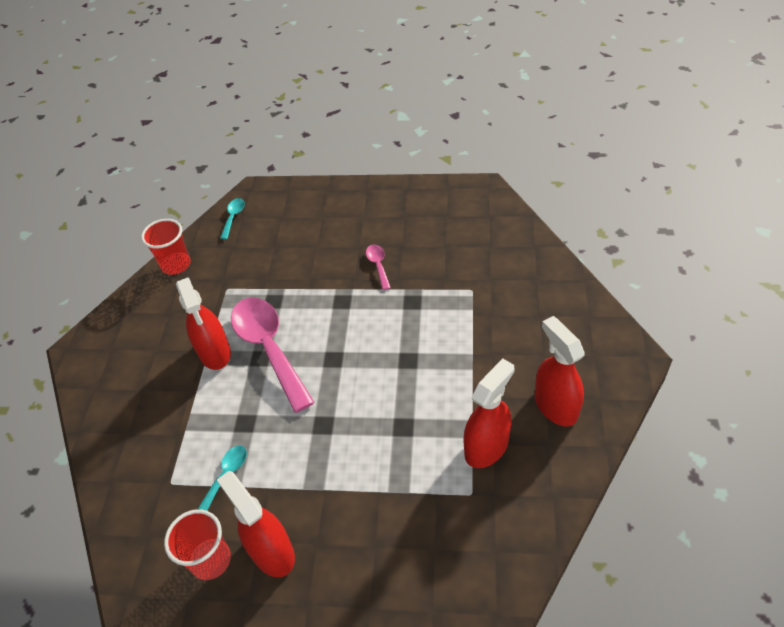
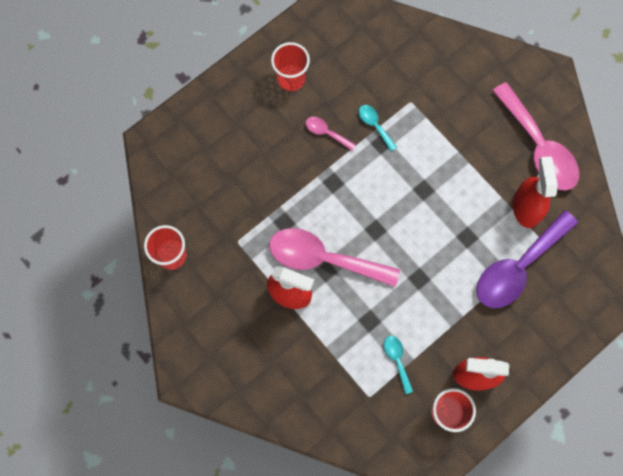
camera: 50 degrees left, 25 degrees up
(233, 217) = (165, 179): turquoise spoon -> turquoise spoon (374, 125)
(395, 215) = (291, 79): none -> red cup
(421, 492) = (518, 267): none -> purple spoon
(555, 406) = (538, 147): red spray bottle -> pink spoon

